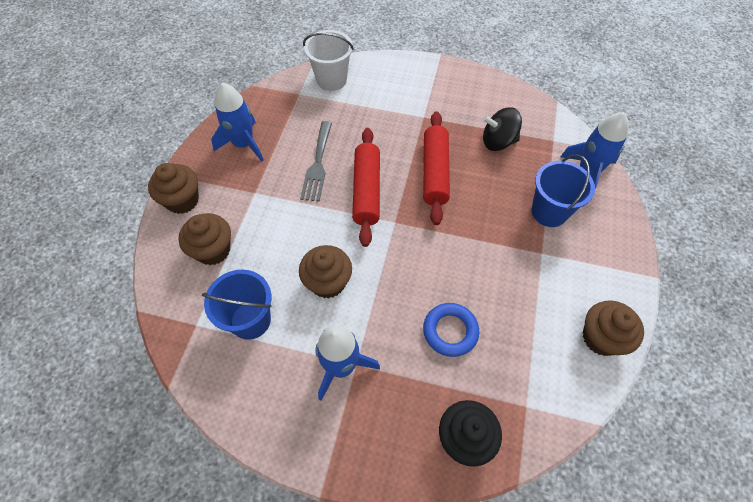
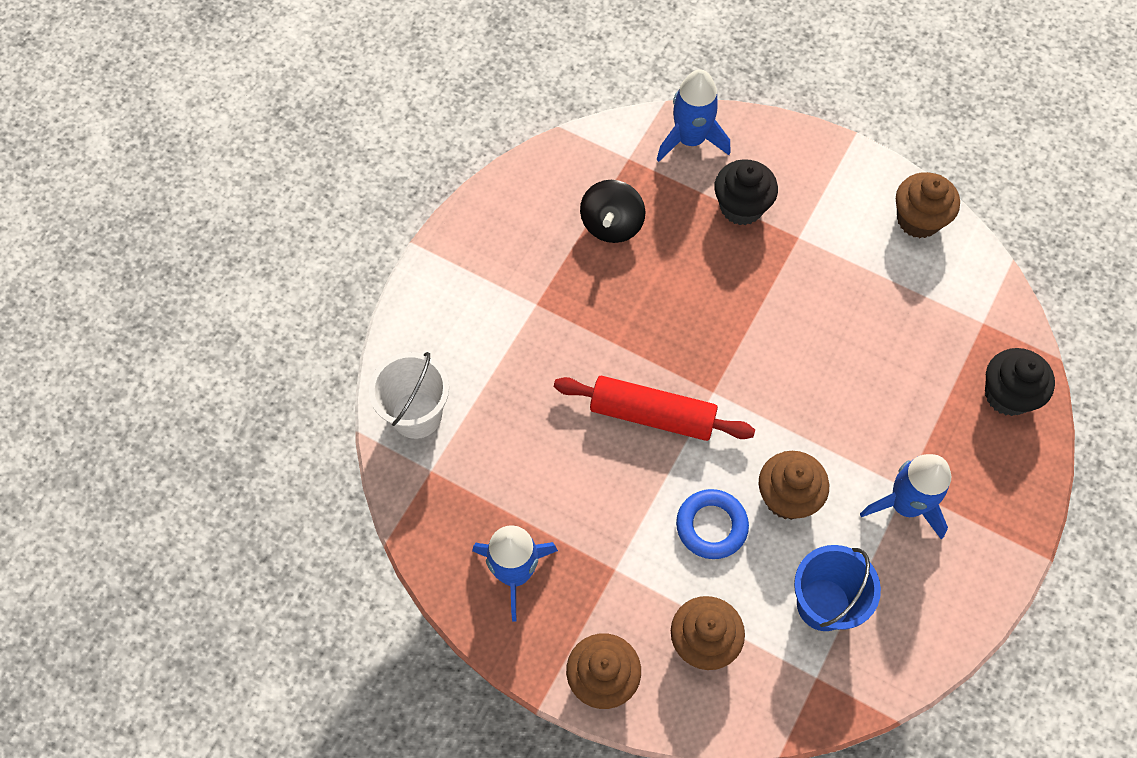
camera: 75 degrees left, 5 degrees up
(317, 164) = (586, 470): grey fork -> none
(435, 172) = (643, 319): red rolling pin -> none
(450, 331) = (882, 371): blue ring -> blue ring (711, 526)
(549, 212) = (741, 207): blue bucket -> black cupcake

